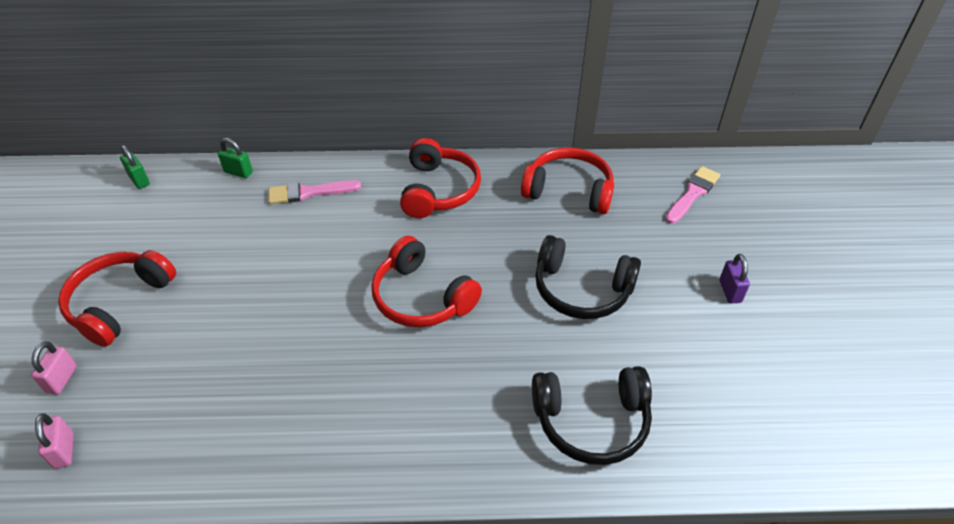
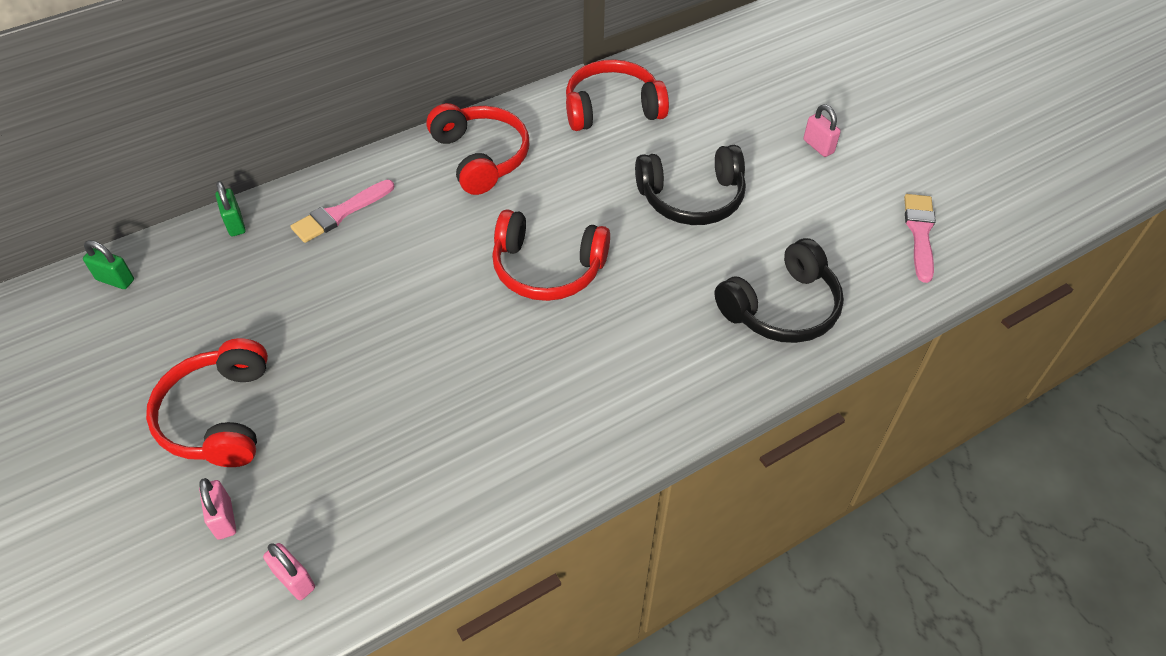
camera: 30 degrees left, 5 degrees up
(238, 172) = (235, 224): green padlock -> green padlock turned 75 degrees clockwise
(692, 193) = (728, 68): pink brush -> pink brush (920, 233)
(730, 291) = (818, 146): purple padlock -> pink padlock

